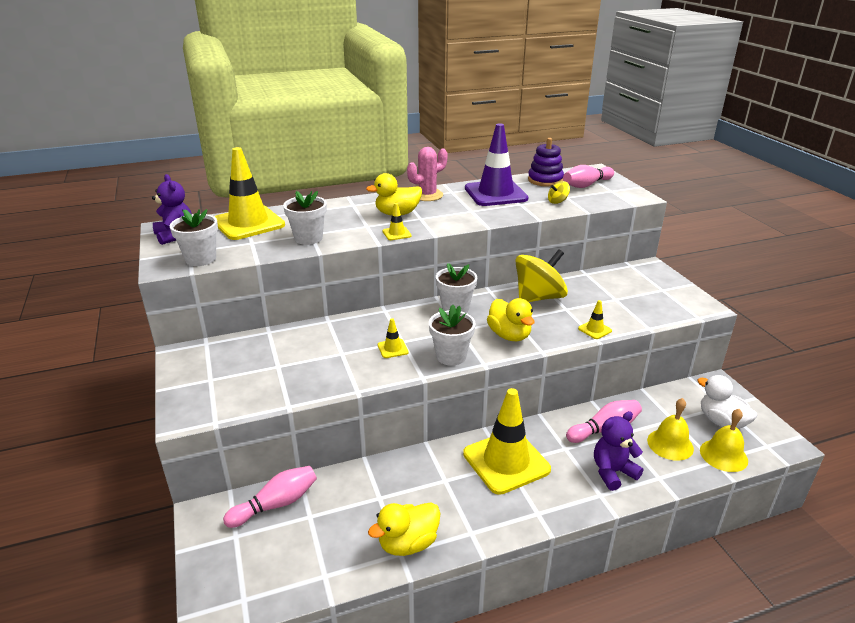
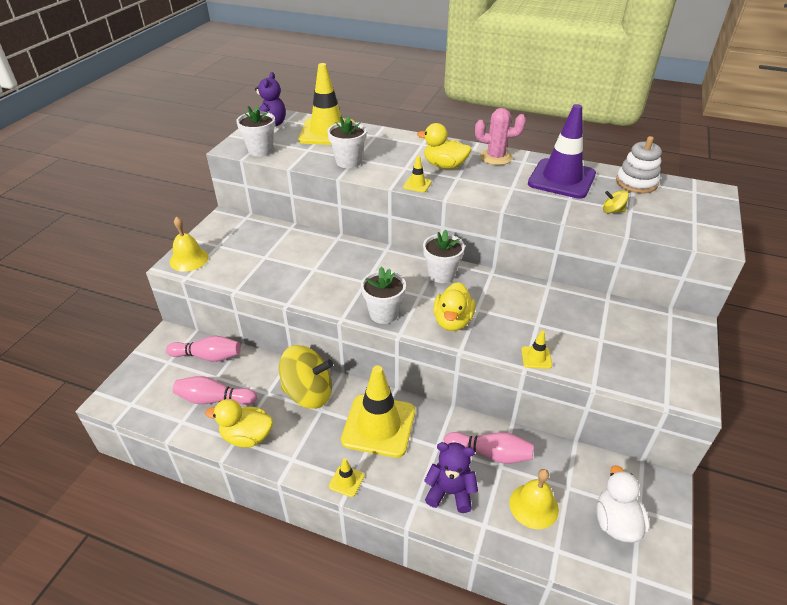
camera: 40 degrees right, 10 degrees up
(392, 348) = (351, 284): yellow traffic cone -> yellow traffic cone (346, 481)
(538, 297) = (526, 300): yellow spinning top -> yellow spinning top (308, 393)
(545, 180) = (636, 183): purple stacking toy -> white stacking toy
(586, 185) = (675, 205): pink bowling pin -> pink bowling pin (214, 399)
(723, 455) = (573, 551): yellow bell -> yellow bell (189, 259)

